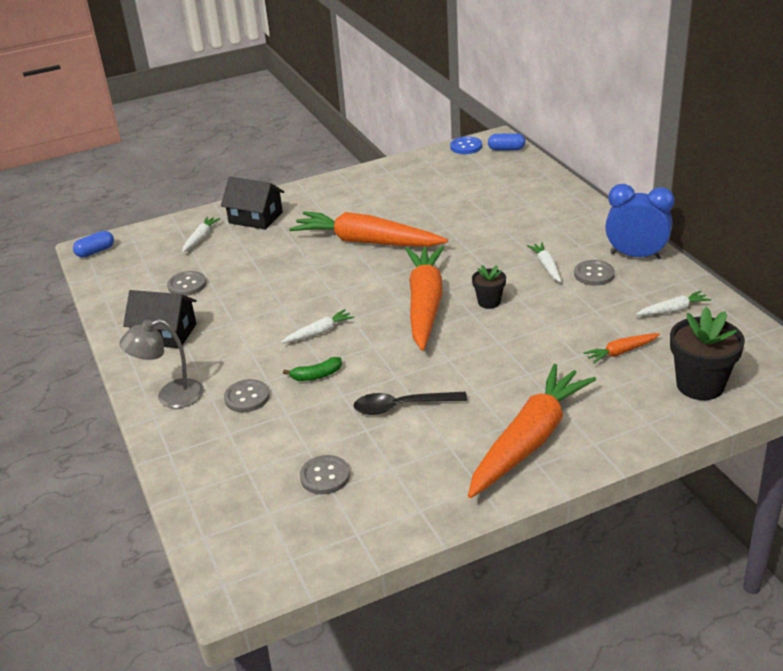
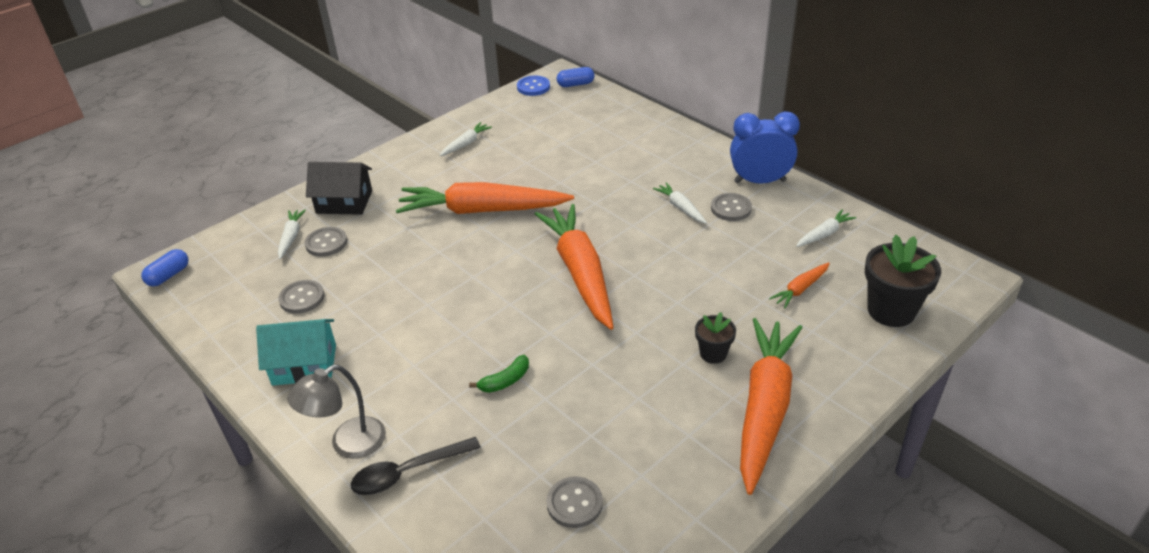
camera: 20 degrees left, 5 degrees up
(165, 334) = (304, 364): black house -> turquoise house
(247, 397) = (439, 425): grey button -> grey button (326, 243)
(319, 332) = (482, 328): white carrot -> white carrot (466, 144)
(402, 407) = (615, 398): black spoon -> black spoon (408, 472)
(489, 302) = (644, 258): black flower pot -> black flower pot (713, 354)

